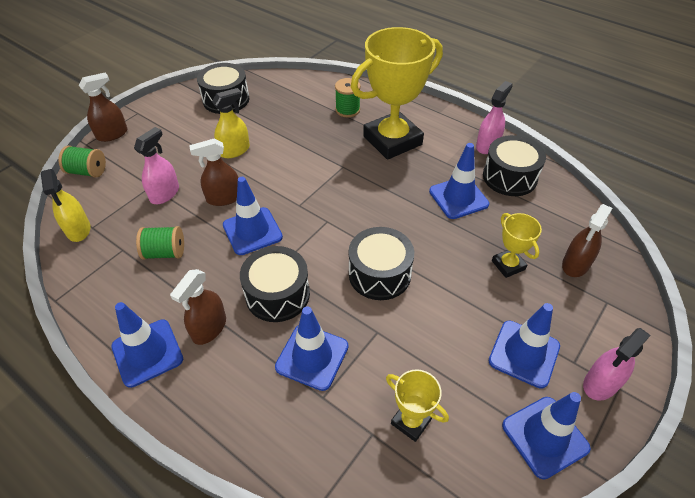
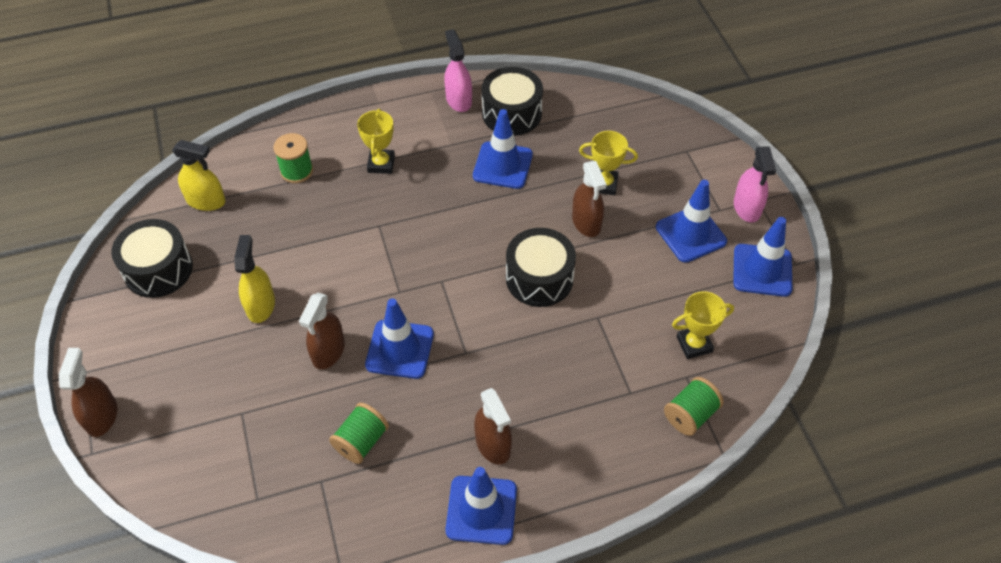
camera: 55 degrees left, 5 degrees up
(78, 229) = (249, 514): yellow spray bottle -> yellow spray bottle (206, 201)
(87, 172) = (151, 469): green spool -> green spool (690, 414)
(165, 194) = (269, 404): pink spray bottle -> none
(277, 294) = (498, 369): black drum -> none
(312, 357) = (586, 378): blue traffic cone -> none
(392, 140) = (381, 164): yellow trophy -> yellow trophy, size x0.46
(575, 264) = (639, 142): brown spray bottle -> brown spray bottle (586, 222)

